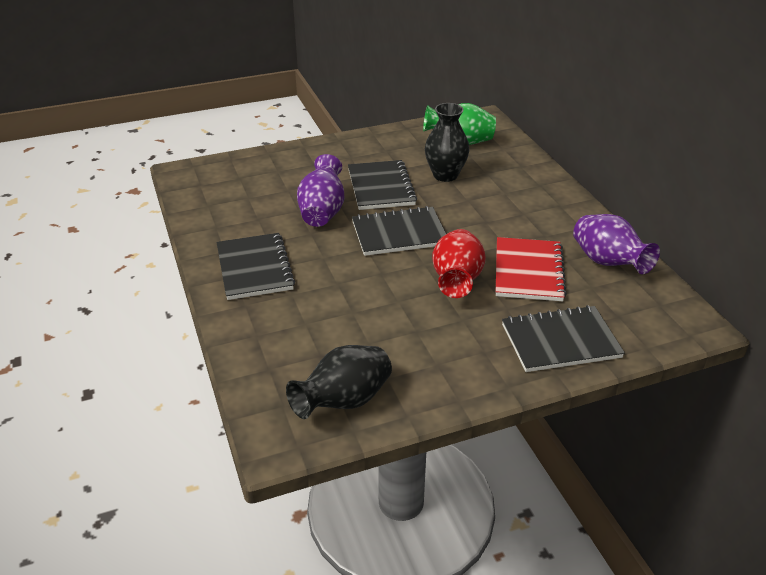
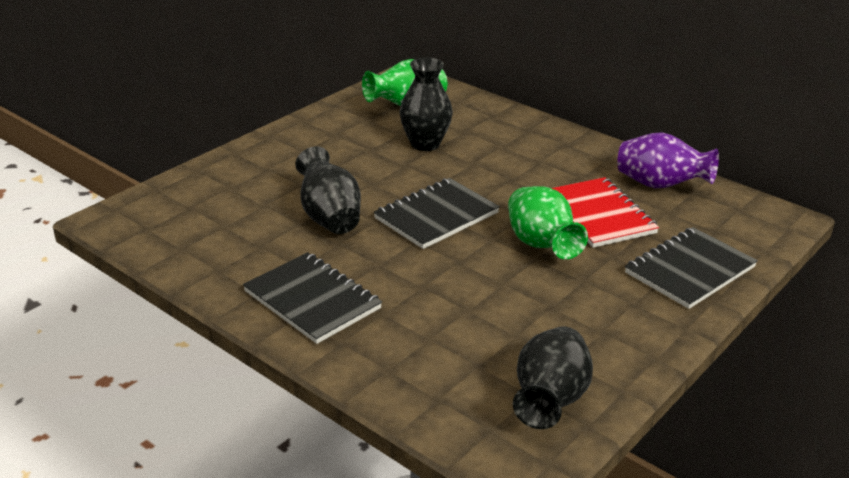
camera: 30 degrees left, 5 degrees down
(322, 212) = (329, 217): purple vase -> black vase
(381, 187) = (368, 174): black notebook -> none
(456, 281) = (541, 245): red vase -> green vase

